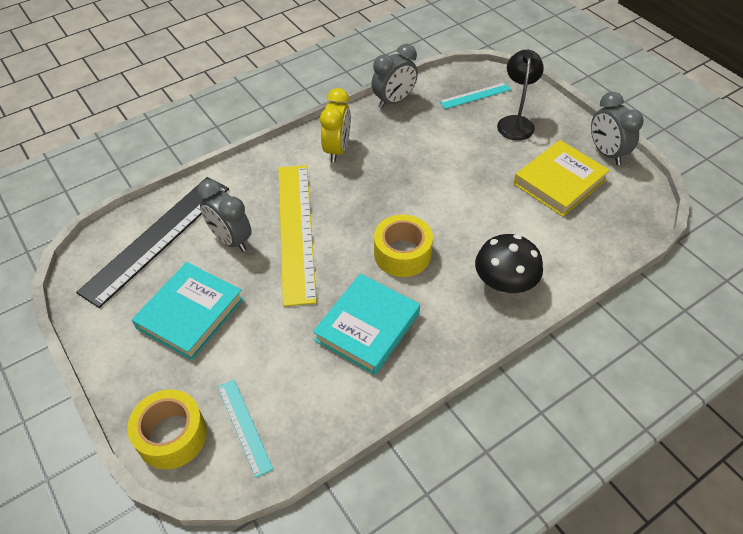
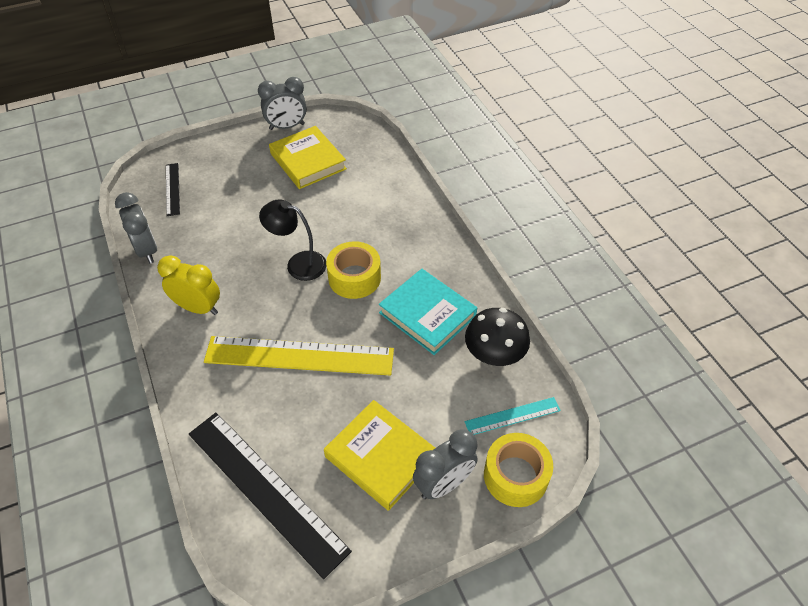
camera: 80 degrees left, 0 degrees up
(190, 313) = (380, 457): turquoise book -> yellow book
(231, 240) = (292, 415): grey clock -> grey clock (443, 484)
(475, 95) = (172, 189): turquoise ruler -> black ruler
(504, 283) = (403, 218): black mushroom -> black mushroom (494, 354)
(515, 122) = (224, 170): black lamp -> black lamp (298, 263)

